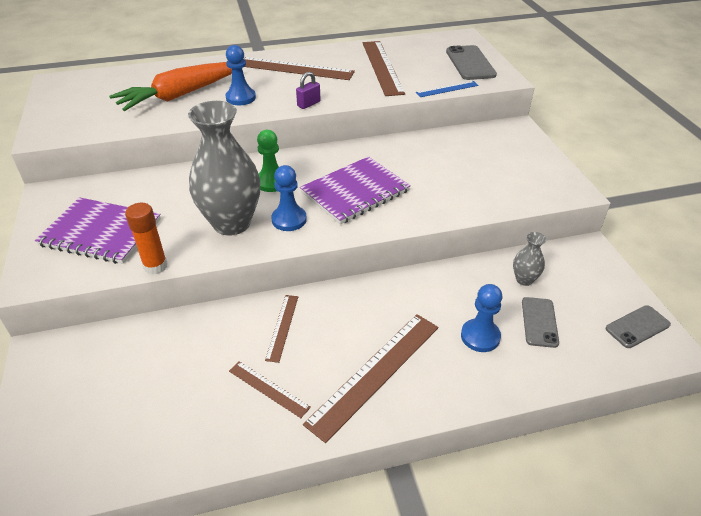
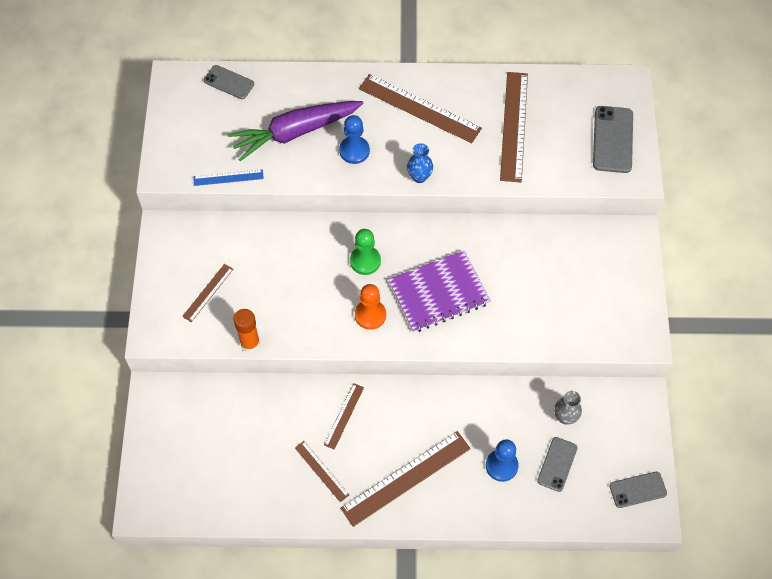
camera: 15 degrees right, 20 degrees up
(101, 232) = (208, 292): purple notebook -> brown ruler
(110, 76) = (229, 82): none -> grey phone
(180, 95) = (295, 132): orange carrot -> purple carrot
(232, 223) = (319, 307): grey vase -> none
(289, 220) = (370, 315): blue pawn -> orange pawn
(308, 104) = (419, 177): purple padlock -> blue vase
(447, 89) = (568, 182): blue ruler -> blue ruler (228, 177)

